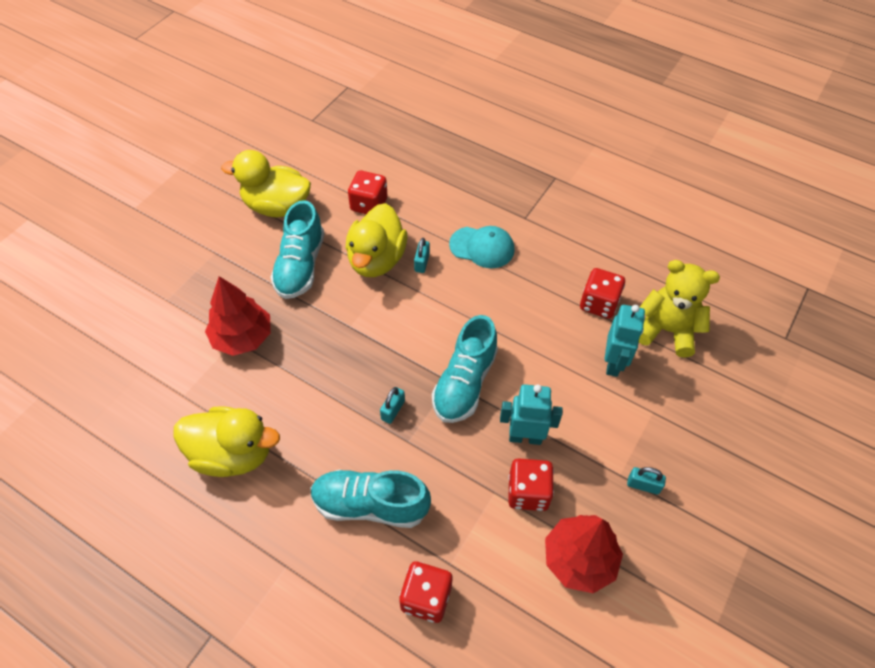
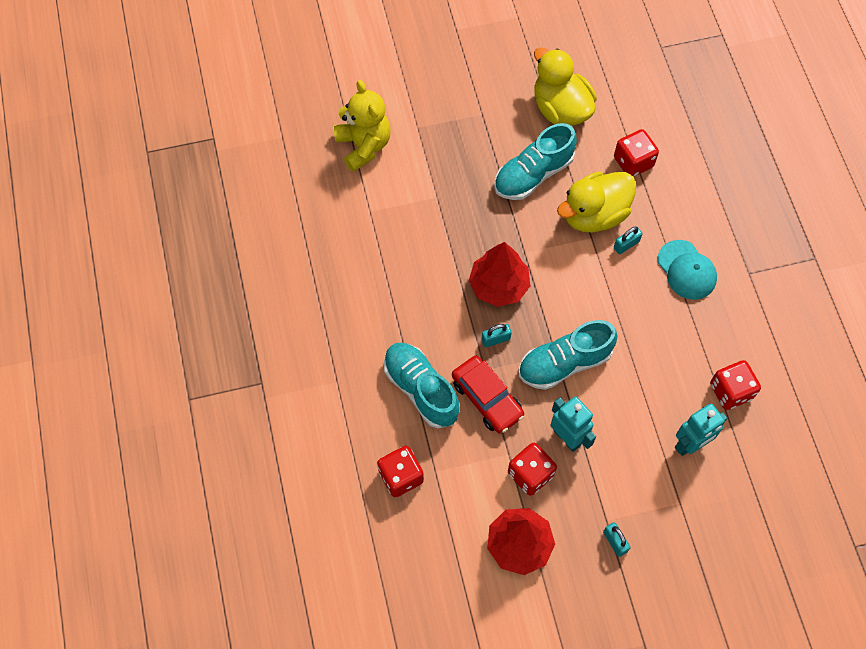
camera: 45 degrees right, 10 degrees up
(233, 454) = (367, 279): yellow duck -> none
(242, 337) = (443, 199): red tree -> red tree (498, 285)
(433, 463) = (487, 398): none -> red car
(666, 330) = (761, 457): yellow teddy bear -> yellow teddy bear (363, 146)

